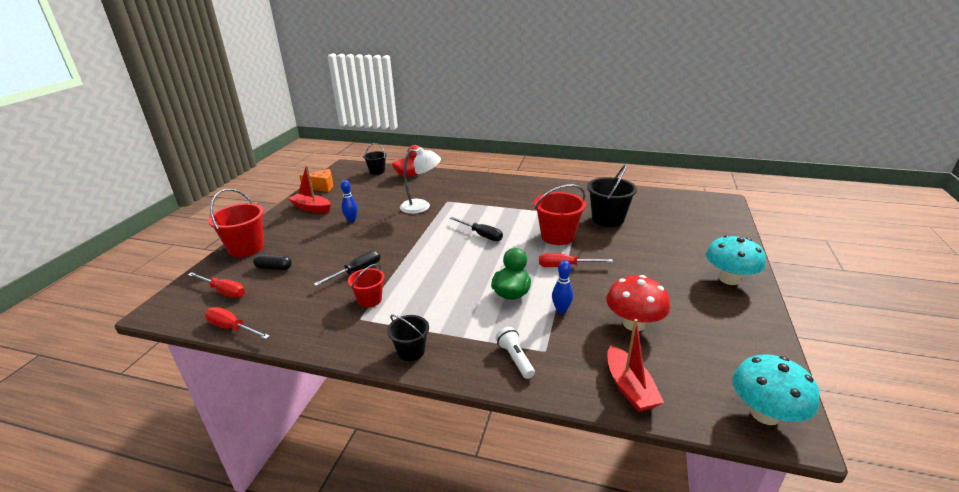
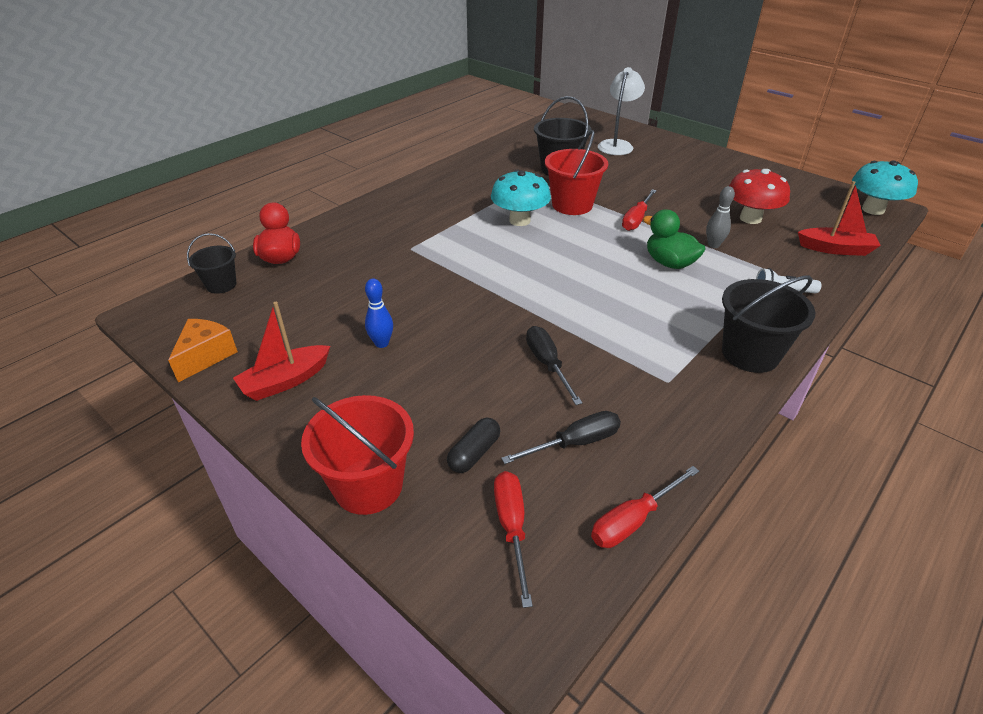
camera: 65 degrees left, 10 degrees up
(223, 291) = (512, 528): red screwdriver -> red screwdriver turned 60 degrees counterclockwise
(369, 300) = (628, 365): red bucket -> none
(411, 351) = (750, 354): black bucket -> black bucket, size x1.67
(421, 206) = (404, 271): white lamp -> white lamp (617, 145)
(481, 235) = (529, 248): black screwdriver -> black screwdriver (575, 443)
(561, 310) = (713, 245): blue bowling pin -> grey bowling pin
(729, 279) = (704, 158): turquoise mushroom -> turquoise mushroom (519, 220)

